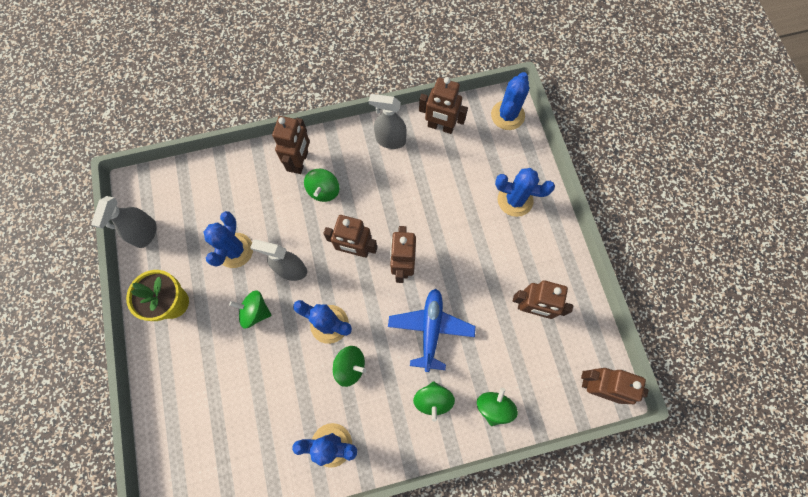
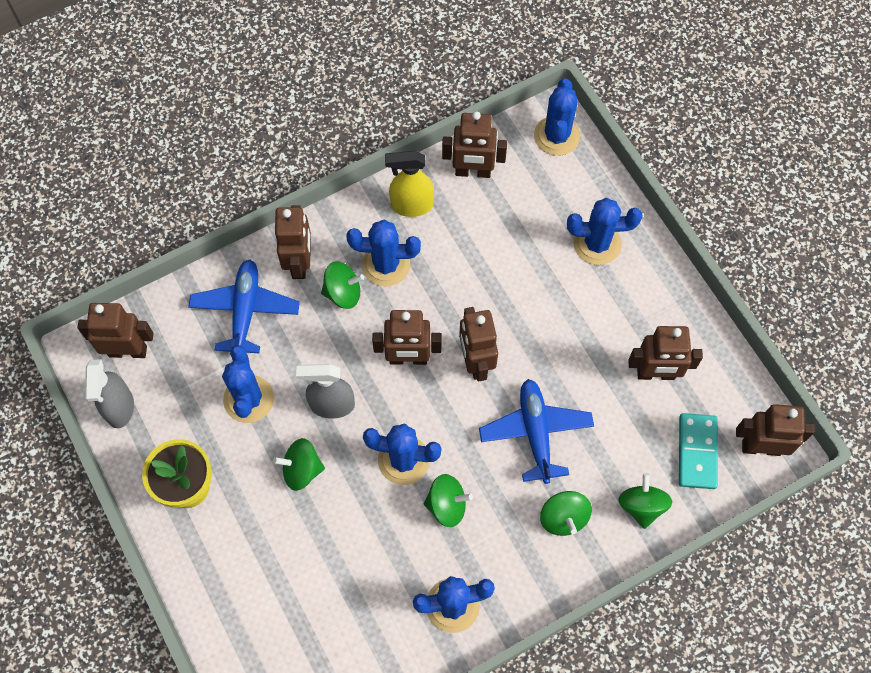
camera: 15 degrees left, 5 degrees down
(164, 194) = (128, 351): none -> brown robot
(252, 186) = (245, 311): none -> blue plane
(324, 191) = (343, 293): green spinning top -> green spinning top turned 90 degrees counterclockwise
(360, 178) = (386, 265): none -> blue cactus
(390, 140) = (411, 205): grey spray bottle -> yellow spray bottle
(547, 376) = (697, 452): none -> turquoise domino

